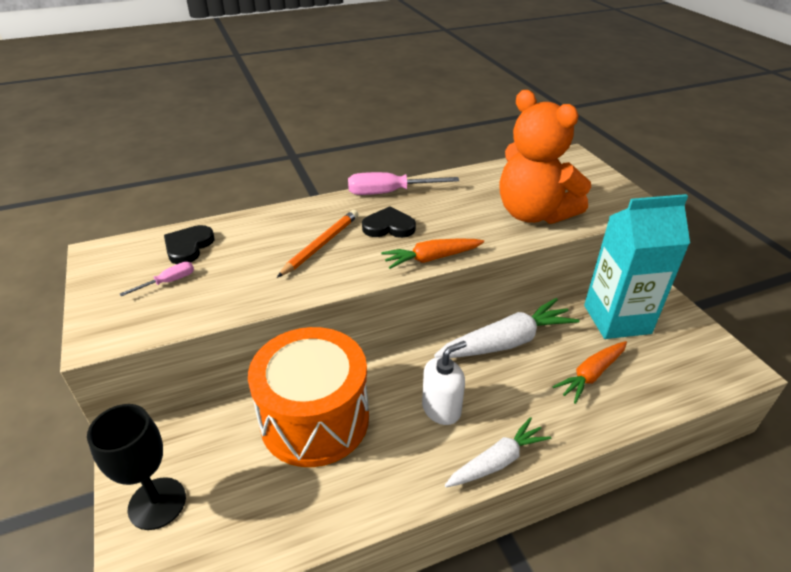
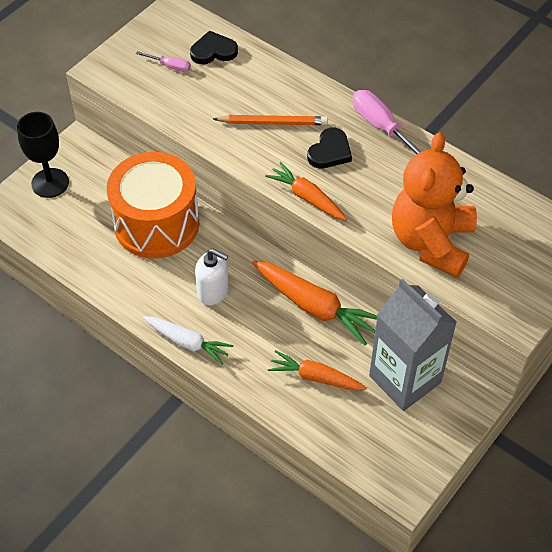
camera: 60 degrees right, 15 degrees up
(389, 227) = (330, 151): black heart -> black heart turned 60 degrees clockwise
(506, 342) = (314, 306): white carrot -> orange carrot
(617, 319) = (405, 379): turquoise carton -> grey carton

